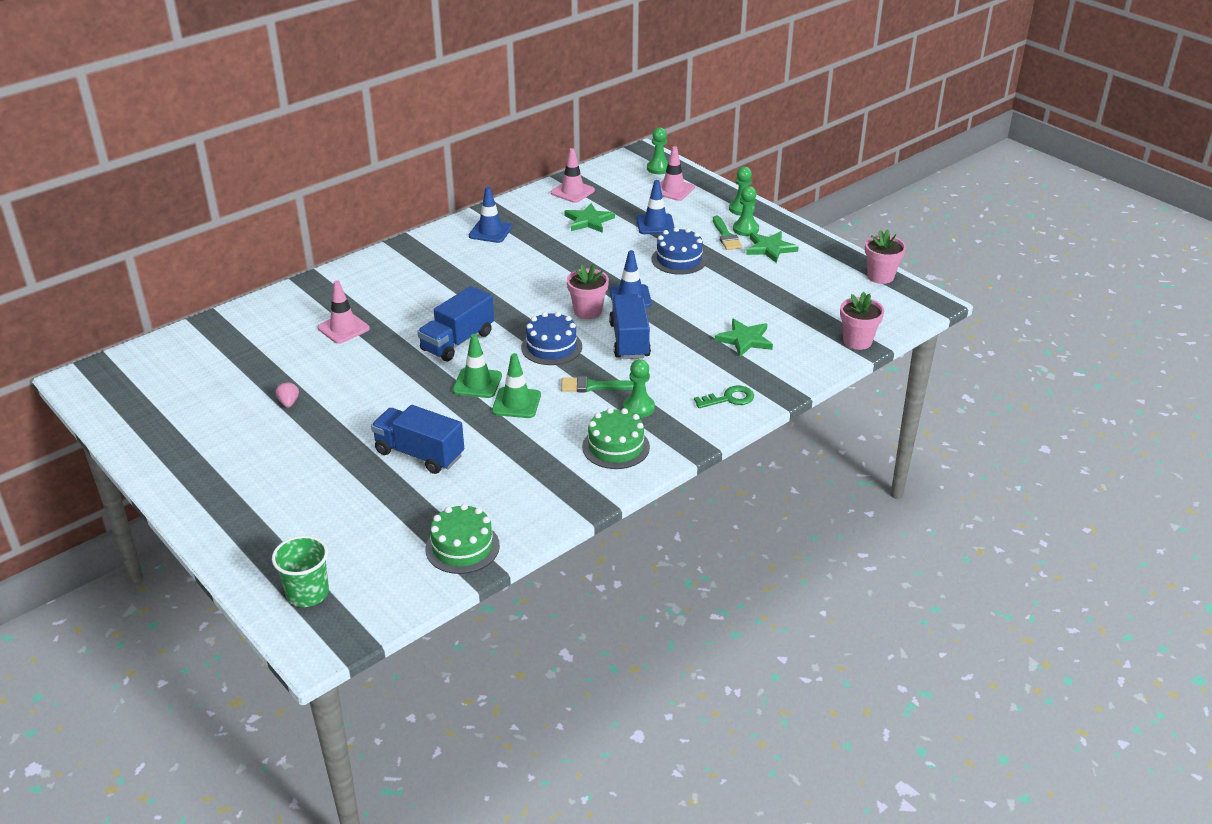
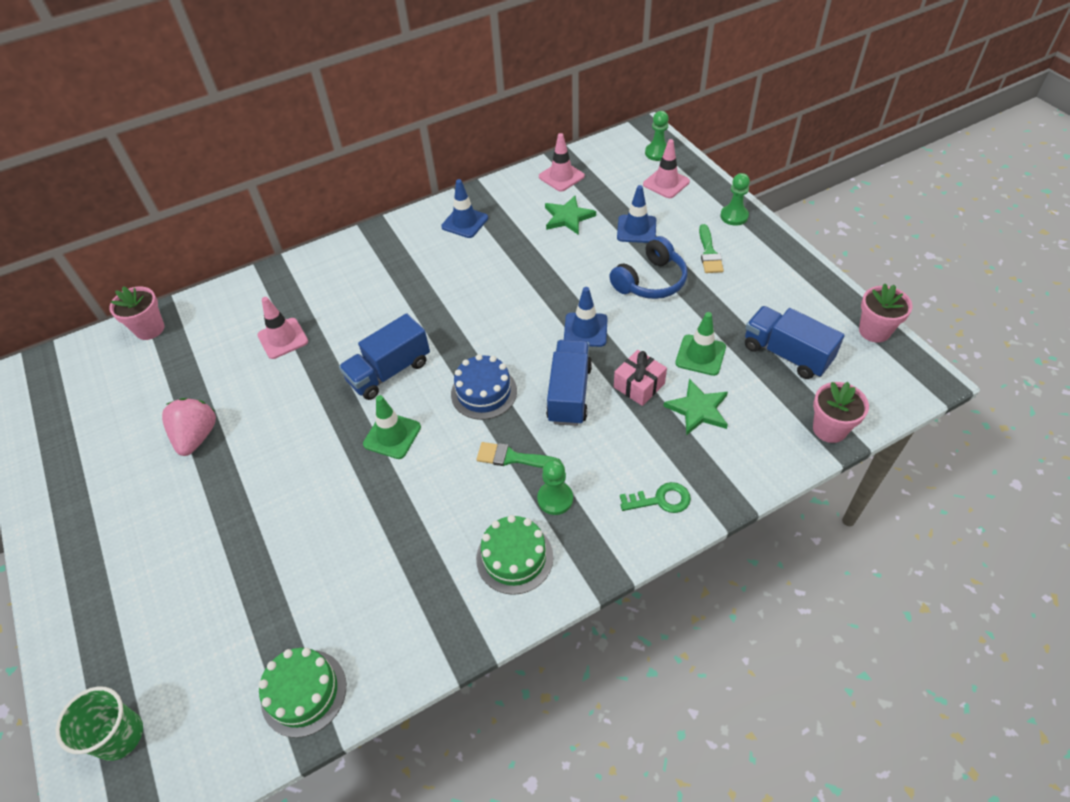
camera: 15 degrees right, 15 degrees up
(288, 403) = (197, 436): pink strawberry -> pink strawberry, size x2.02
(419, 454) = (302, 534): blue truck -> blue truck (786, 354)
(516, 403) = (424, 471): green traffic cone -> green traffic cone (700, 355)
(588, 311) = (535, 345): pink flower pot -> pink flower pot (150, 329)
(679, 259) = (650, 281): blue cake -> blue headphones
(689, 329) = (639, 385): none -> pink gift
(745, 229) = (732, 245): green pawn -> none
(770, 248) = (754, 276): green star -> none

